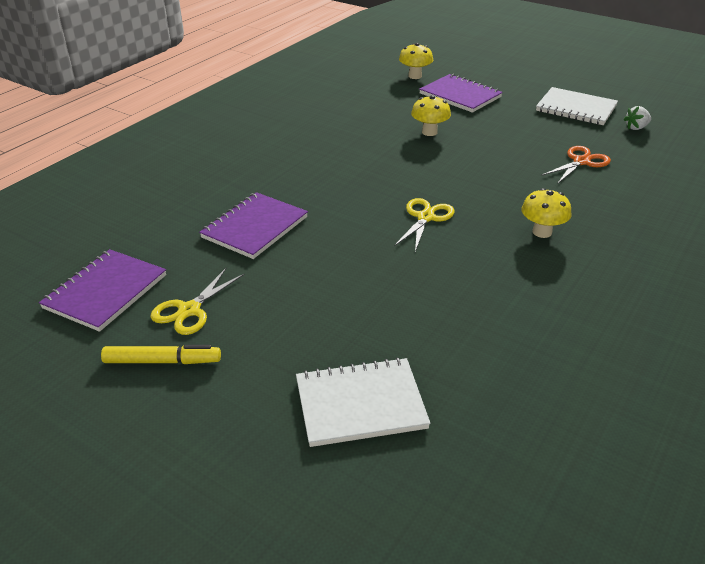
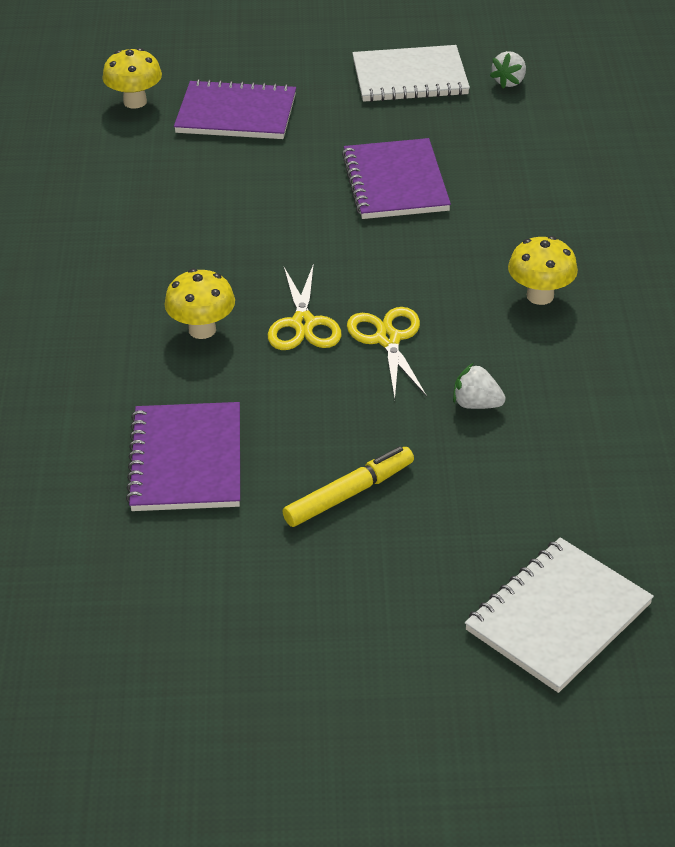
camera: 35 degrees left, 5 degrees up
(105, 292) = (96, 654): purple notebook -> purple notebook (395, 182)
(162, 361) = (285, 697): yellow marker -> yellow marker (349, 494)
(189, 310) = (239, 617): yellow scissors -> yellow scissors (303, 323)
(429, 132) = (258, 198): yellow mushroom -> yellow mushroom (202, 330)
(440, 269) = (476, 404): none -> white strawberry
(581, 162) = (492, 166): orange scissors -> none

